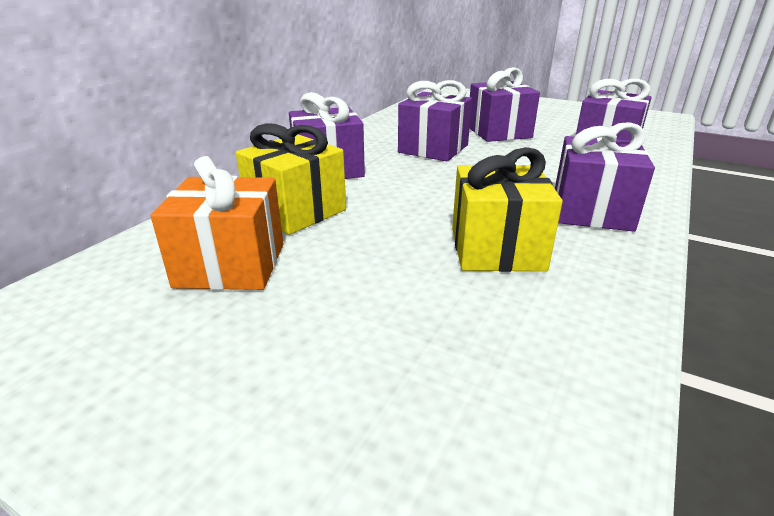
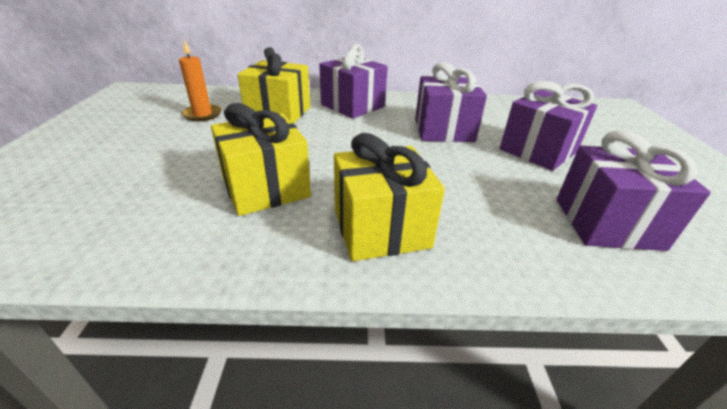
camera: 60 degrees right, 5 degrees up
(231, 265) = (202, 114): orange gift -> orange candle
(591, 211) = (381, 228): purple gift -> yellow gift

